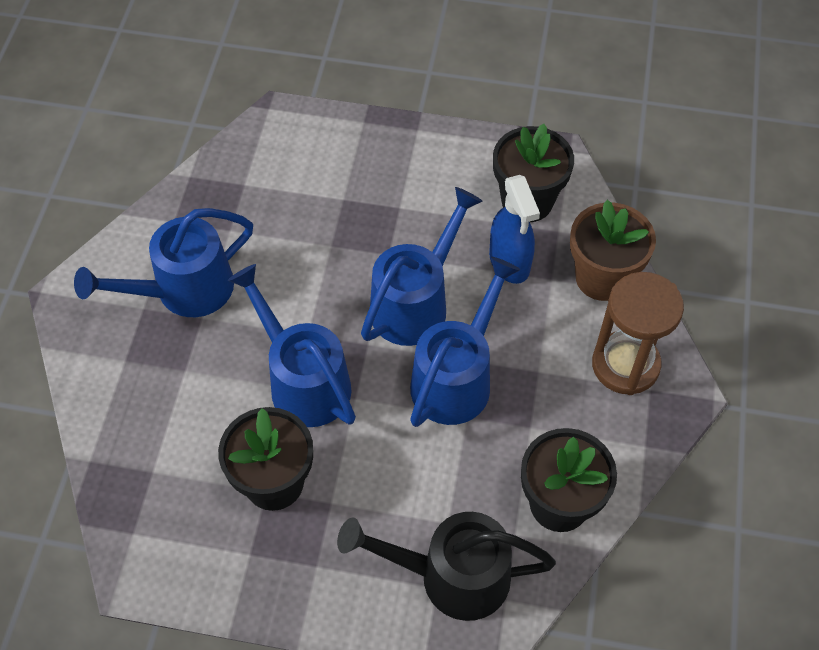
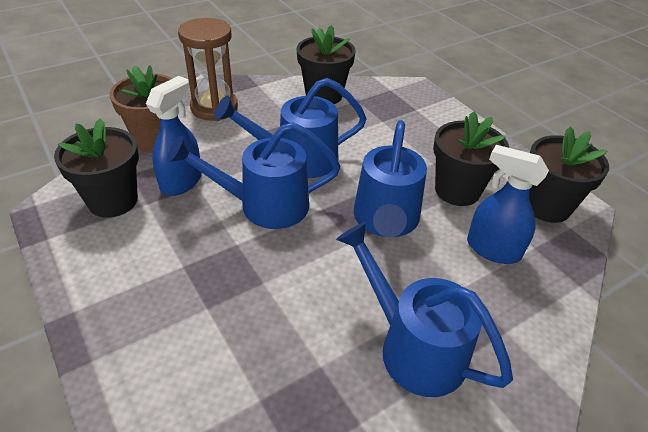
camera: 135 degrees left, 15 degrees down
(172, 544) = (547, 206): none -> black flower pot
(183, 291) = (412, 346): blue watering can -> blue watering can turned 150 degrees counterclockwise
(188, 434) = (492, 249): none -> blue spray bottle
(450, 576) = (405, 108): black watering can -> none

